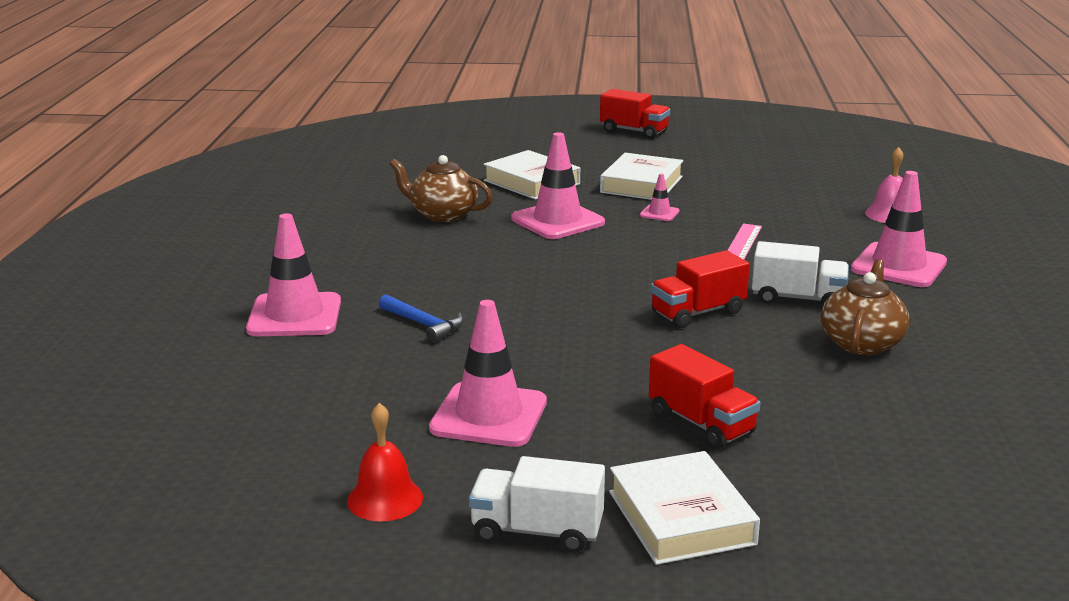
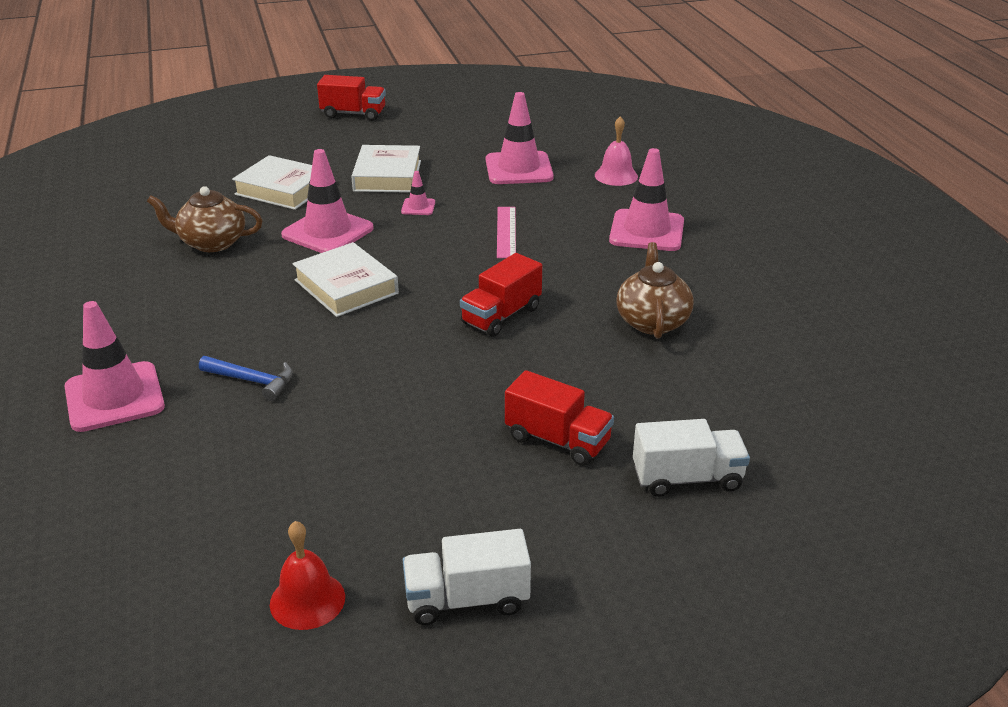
camera: 20 degrees left, 10 degrees up
(489, 415) = (363, 476): pink traffic cone -> pink traffic cone (519, 169)
(681, 518) = (585, 550): white book -> white book (346, 287)
(797, 299) = (579, 283): white truck -> white truck (687, 478)

